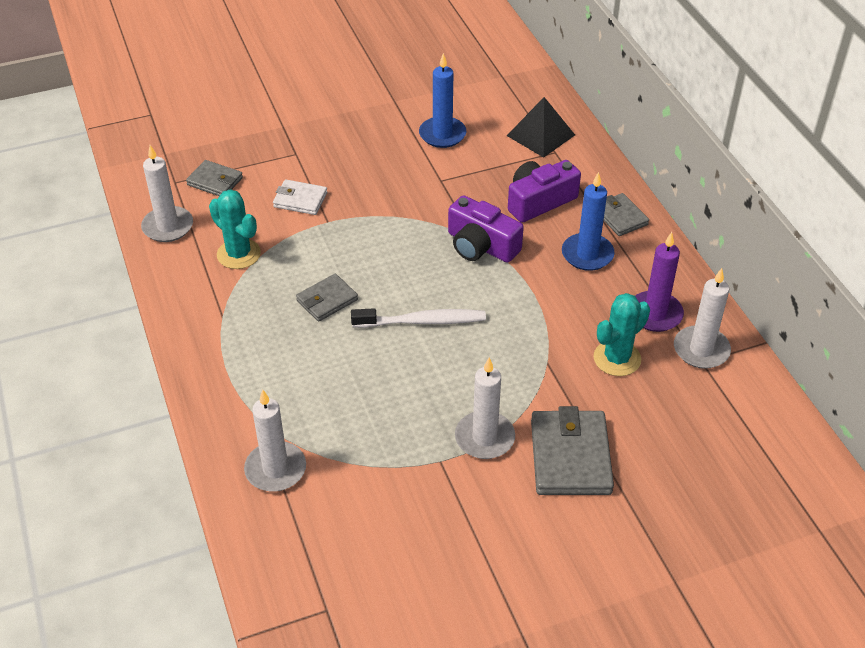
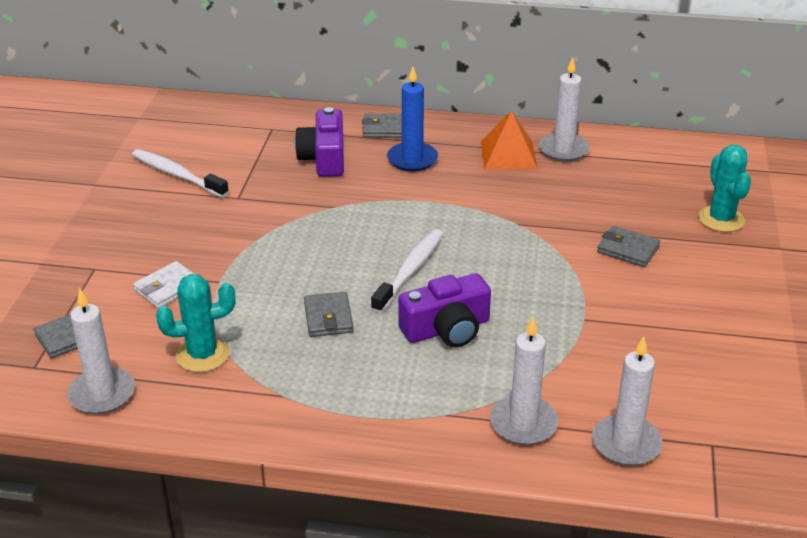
camera: 60 degrees left, 10 degrees down
(442, 134) = (177, 175): blue candle -> white toothbrush
(481, 245) = (347, 206): purple camera -> purple camera (447, 329)
(484, 438) = (576, 285): white candle -> white candle (626, 443)
(541, 135) = (242, 127): black pyramid -> none
(570, 456) = (627, 249): grey wallet -> grey wallet, size x0.59
(617, 358) = (541, 189): turquoise cactus -> turquoise cactus (721, 219)
(655, 314) = (508, 155): purple candle -> orange pyramid

